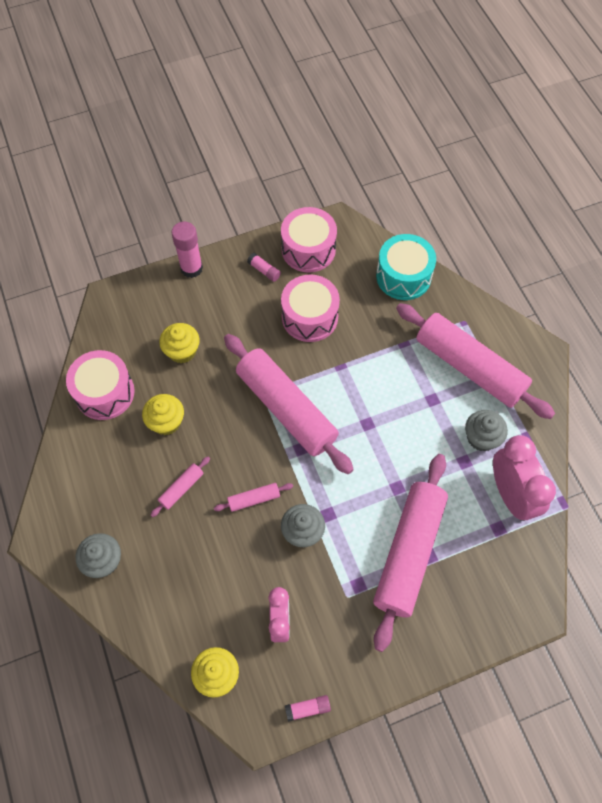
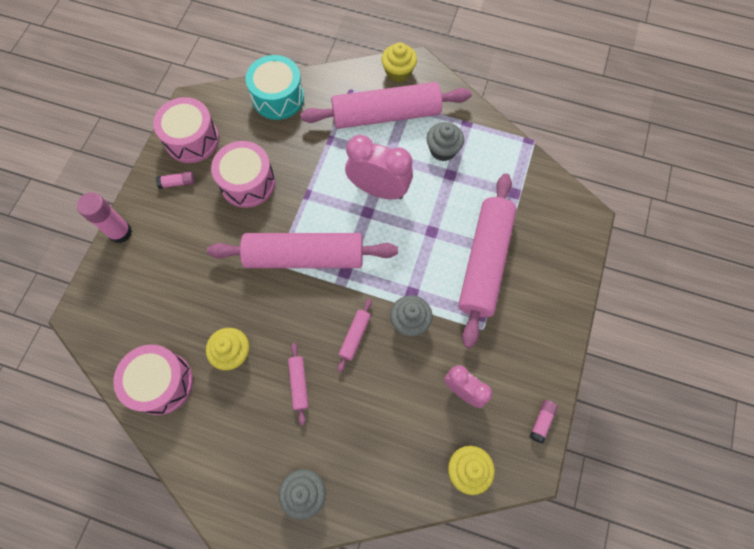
camera: 50 degrees left, 5 degrees up
(182, 351) = (184, 295): yellow cupcake -> yellow cupcake (398, 72)
(408, 552) = (484, 262): pink rolling pin -> pink rolling pin turned 45 degrees clockwise
(511, 494) = (497, 166): pink clock -> pink clock (379, 189)

